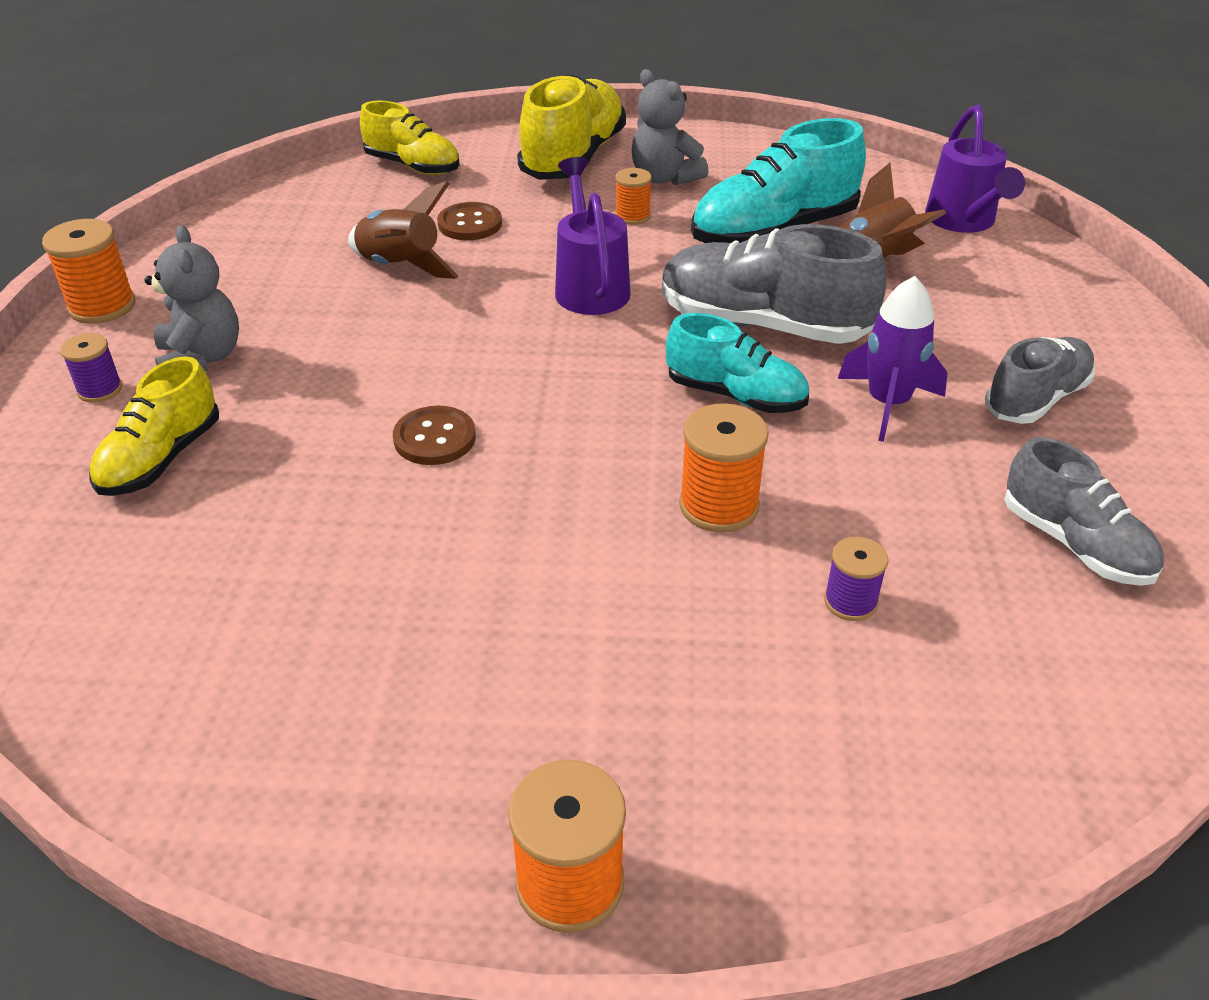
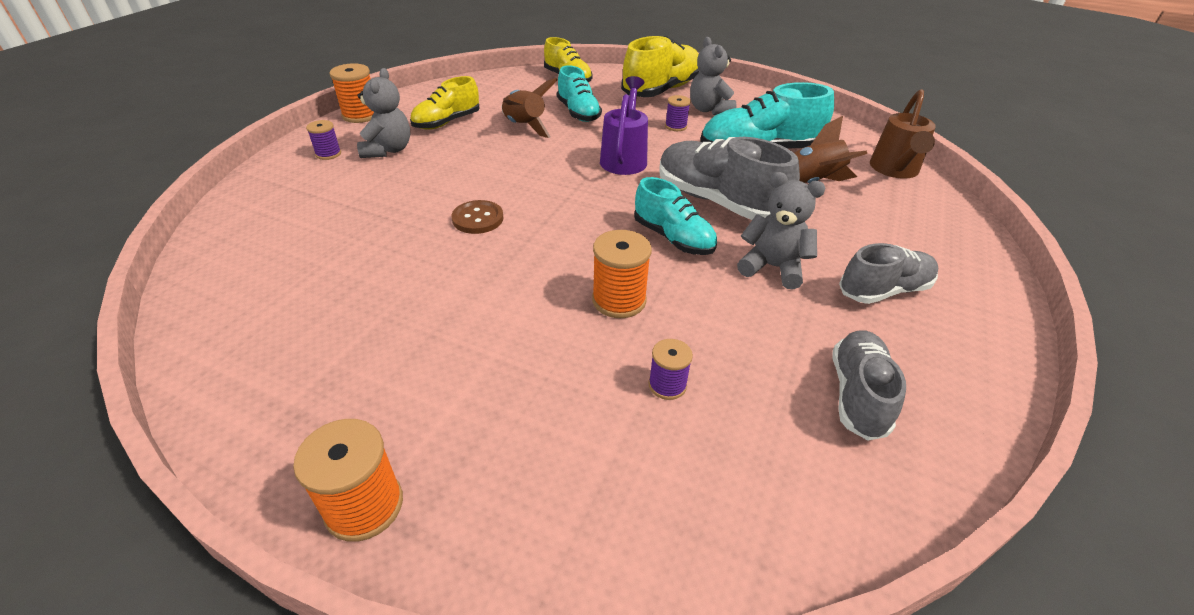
camera: 20 degrees right, 0 degrees up
(161, 459) = (330, 194): yellow shoe -> yellow shoe (447, 122)
(470, 224) = (578, 113): brown button -> turquoise shoe
(632, 216) = (676, 126): orange spool -> purple spool
(887, 404) = (772, 267): purple rocket -> grey teddy bear
(963, 221) = (894, 170): purple watering can -> brown watering can
(1074, 544) = (857, 395): grey shoe -> grey shoe turned 150 degrees counterclockwise

